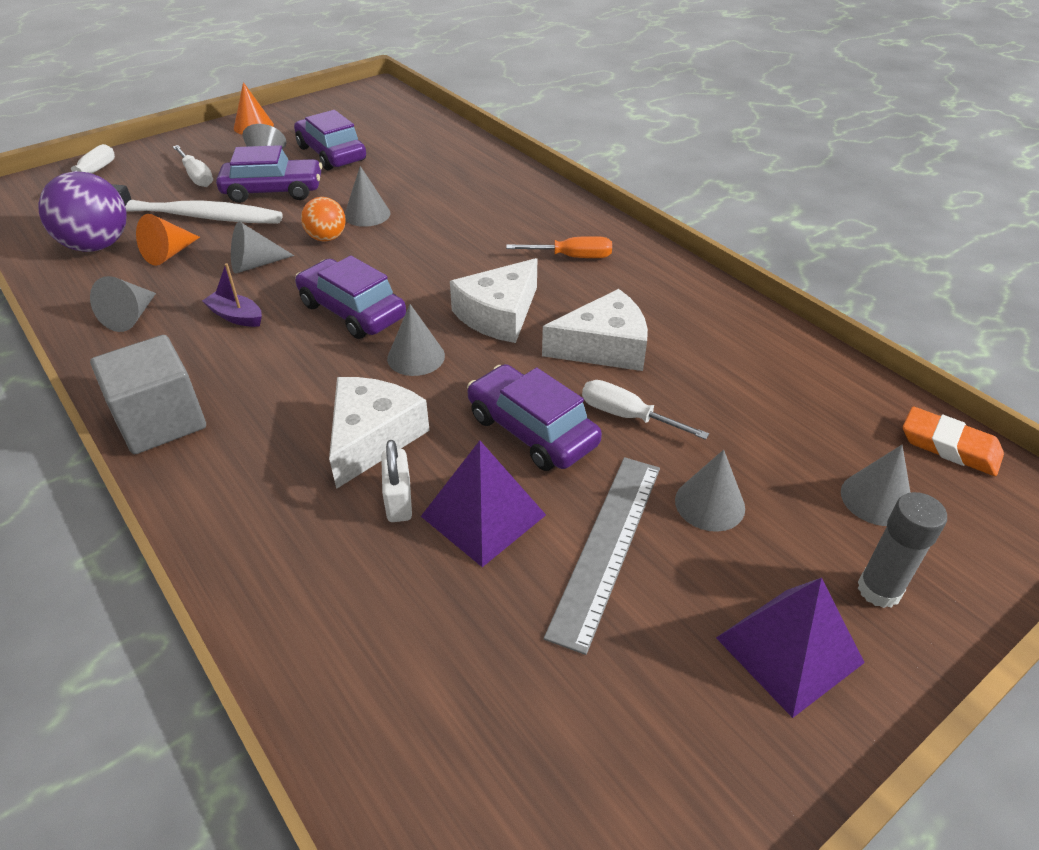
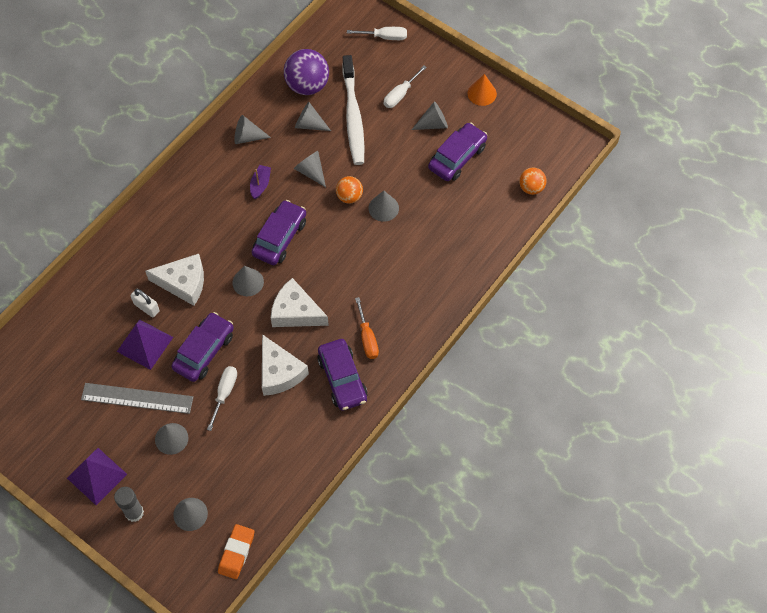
camera: 75 degrees right, 20 degrees up
(161, 421) = (175, 191): grey cube -> none
(169, 254) = (309, 124): orange cone -> grey cone
(273, 191) = (396, 144): purple car -> purple car (342, 378)
(399, 500) = (146, 307): white padlock -> white padlock turned 60 degrees clockwise
(412, 118) = (531, 188): none -> orange ball

